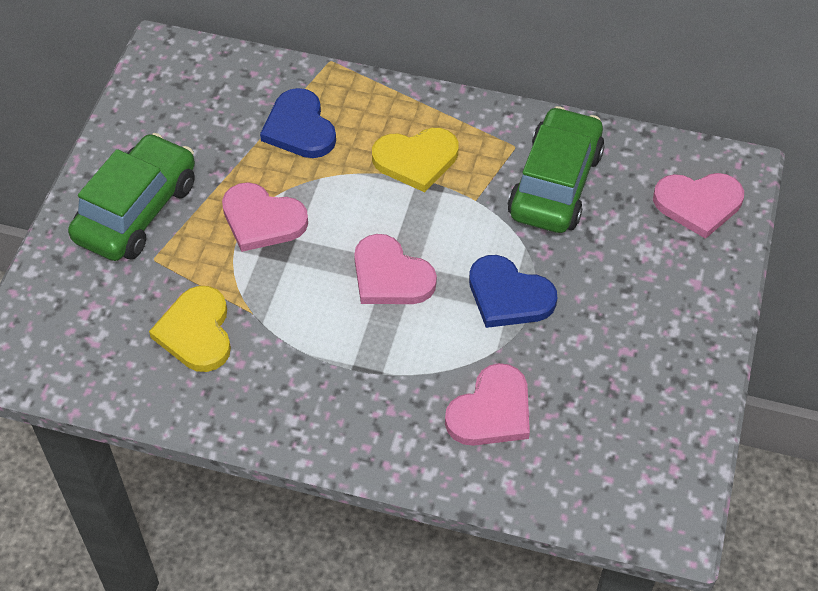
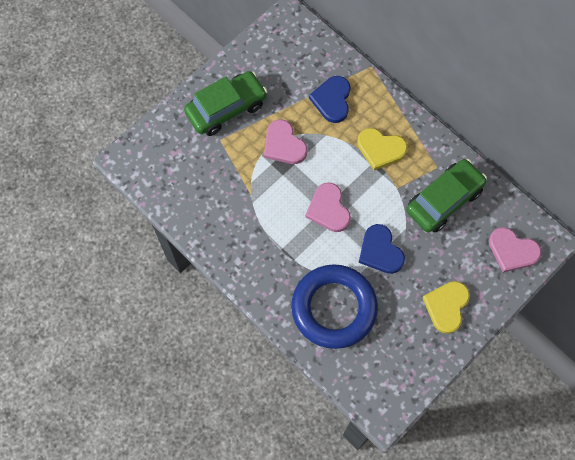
camera: 30 degrees right, 15 degrees up
(196, 332) = (219, 191): yellow heart -> yellow heart (446, 306)
(491, 411) = (334, 308): pink heart -> blue ring

